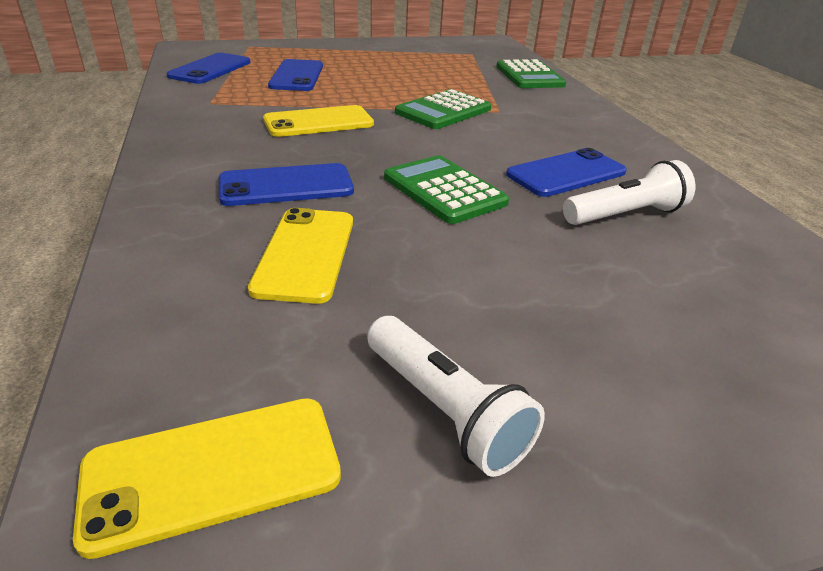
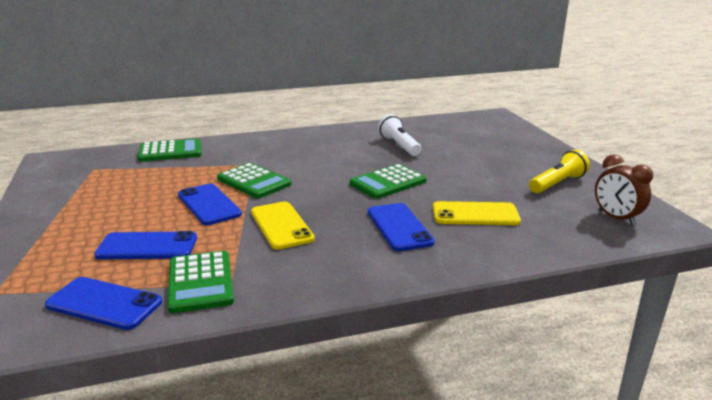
camera: 90 degrees left, 10 degrees down
(213, 471) = (616, 218): yellow phone -> brown clock
(219, 93) = (200, 282): none -> green calculator
(445, 410) = (557, 183): white flashlight -> yellow flashlight
(566, 173) = (355, 153): blue phone -> blue phone (209, 204)

